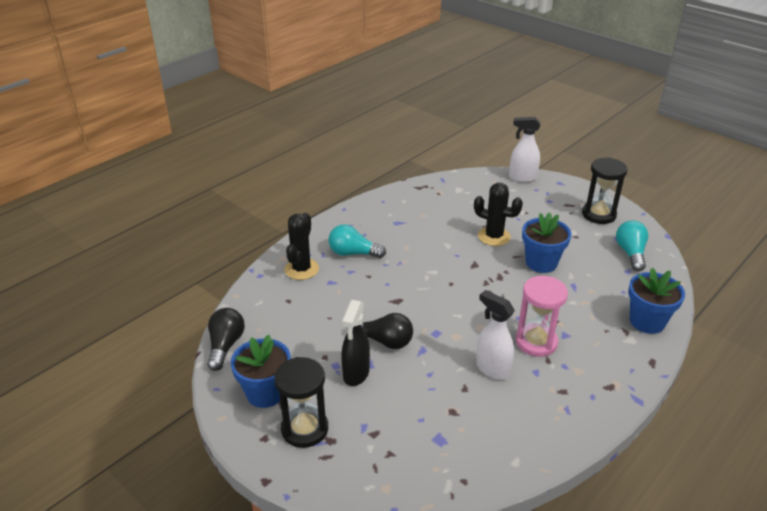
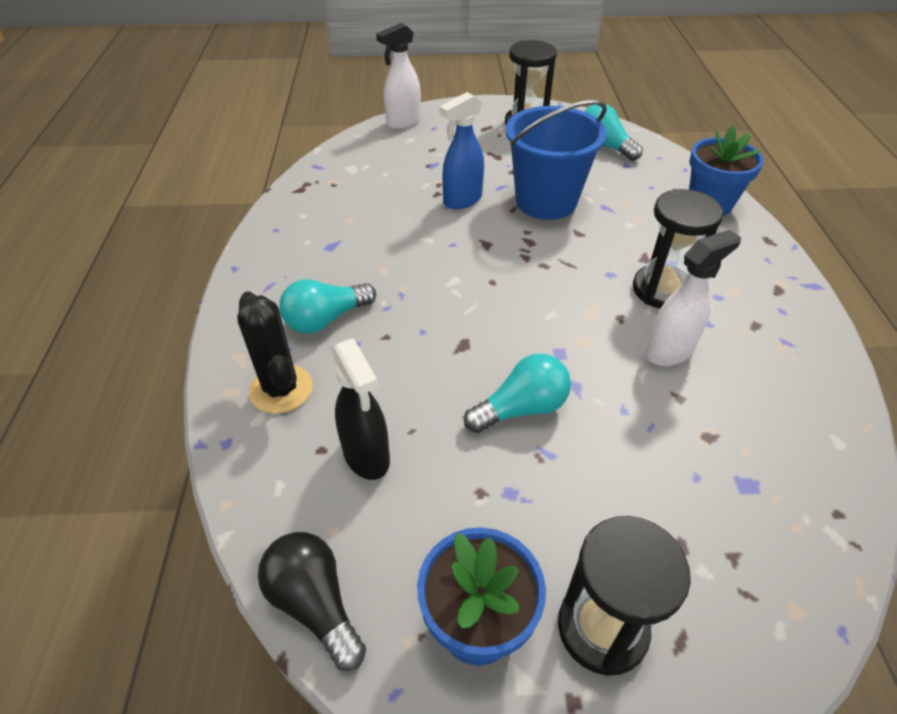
camera: 45 degrees left, 10 degrees up
(356, 374) = (550, 482): black spray bottle -> black spray bottle (366, 456)
(384, 341) = (521, 408): black light bulb -> turquoise light bulb
(492, 369) = (669, 351): white spray bottle -> white spray bottle turned 150 degrees clockwise
(494, 236) = (462, 200): black cactus -> blue spray bottle
(536, 342) = (661, 290): pink hourglass -> black hourglass
(541, 263) = (546, 201): blue flower pot -> blue bucket

